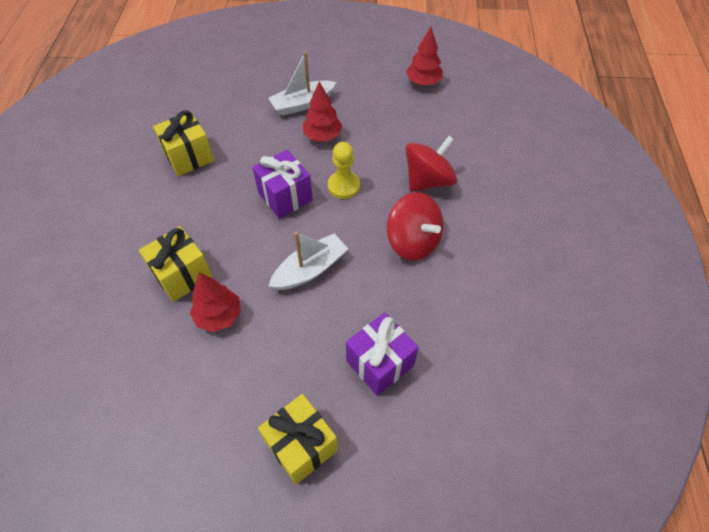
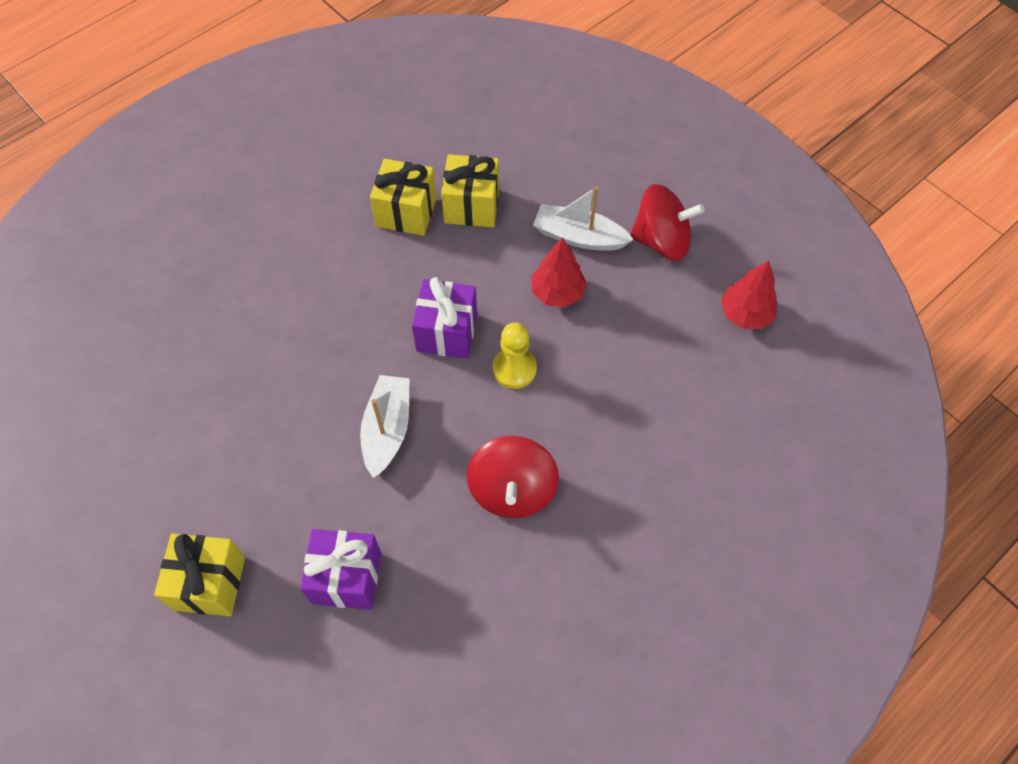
camera: 45 degrees right, 5 degrees up
(182, 275) = (279, 336): yellow gift -> yellow gift (471, 206)
(219, 316) = (268, 403): red tree -> none
(310, 269) = (387, 430): white boat -> white boat turned 90 degrees counterclockwise
(428, 180) = (607, 438): red spinning top -> red spinning top (661, 240)

